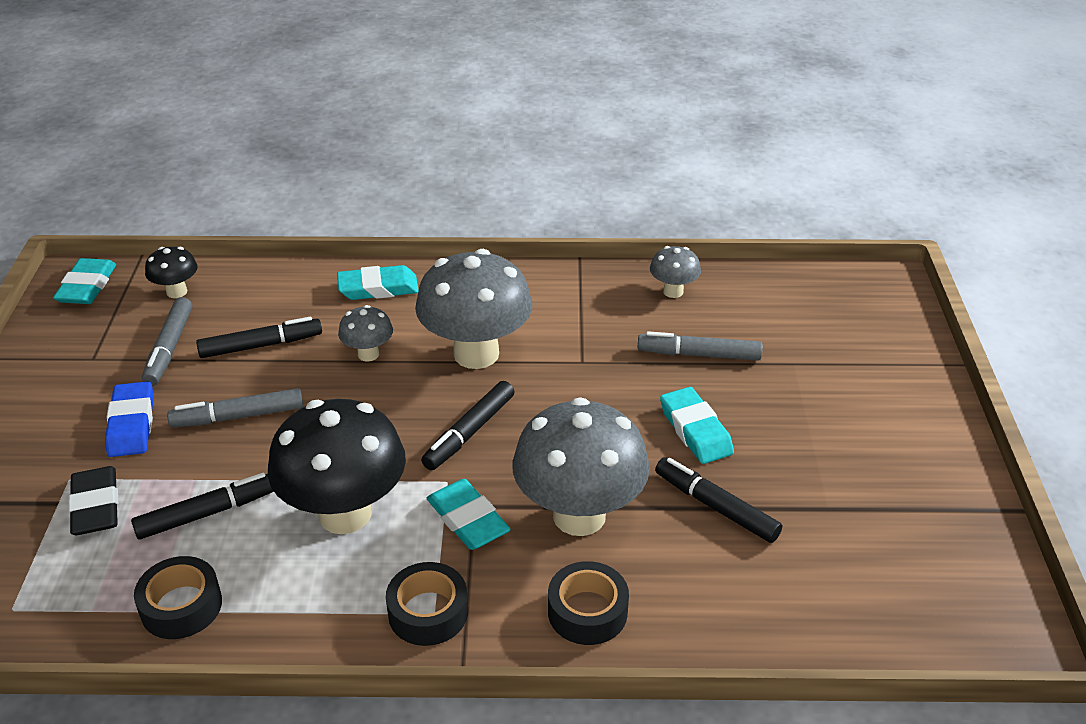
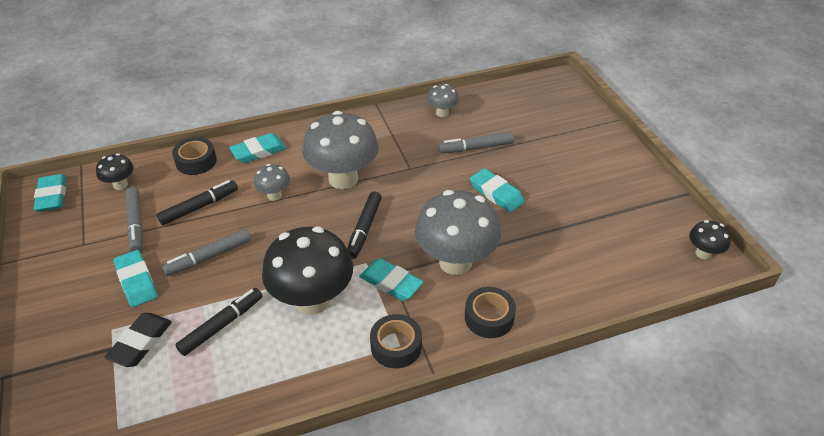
camera: 20 degrees left, 5 degrees up
(96, 506) = (141, 342): black eraser -> black eraser turned 60 degrees clockwise
(131, 424) = (136, 281): blue eraser -> turquoise eraser
(181, 606) = (236, 390): black tape -> black tape (196, 161)
(715, 507) = (529, 235): black marker -> none
(999, 613) = (703, 253): none -> black mushroom

